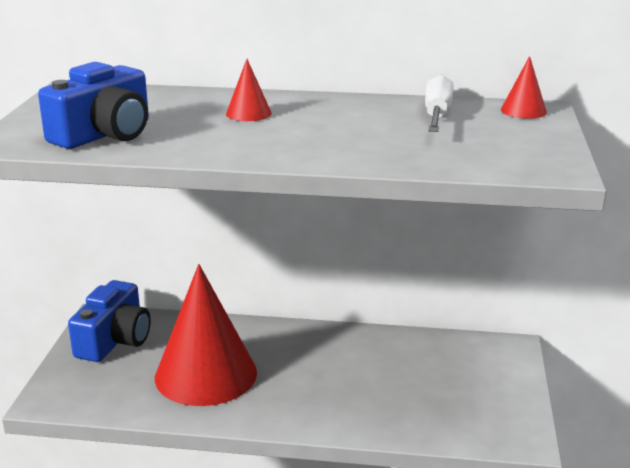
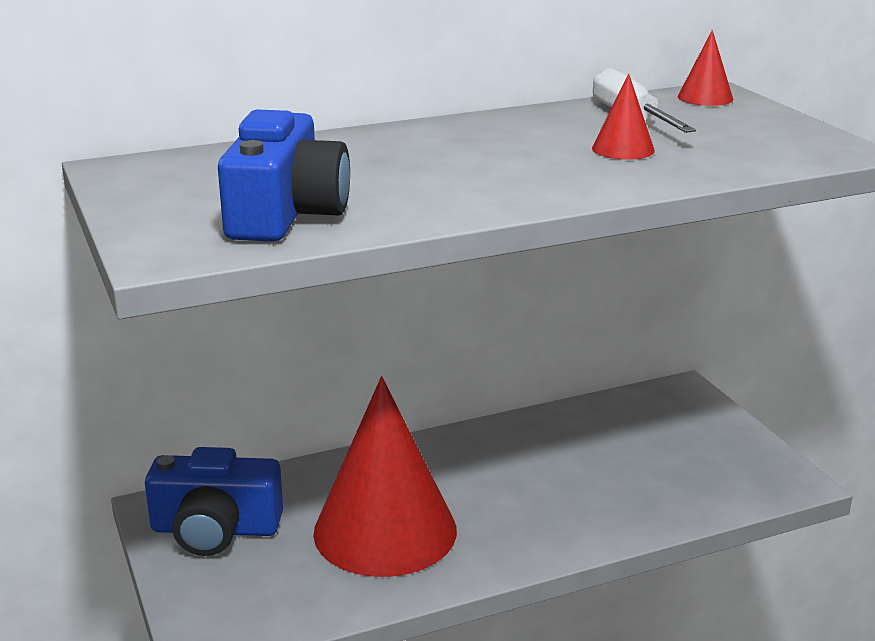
camera: 30 degrees left, 0 degrees up
(114, 340) = (215, 529): blue camera -> blue camera turned 105 degrees clockwise
(248, 113) = (420, 154): red cone -> red cone (623, 149)

